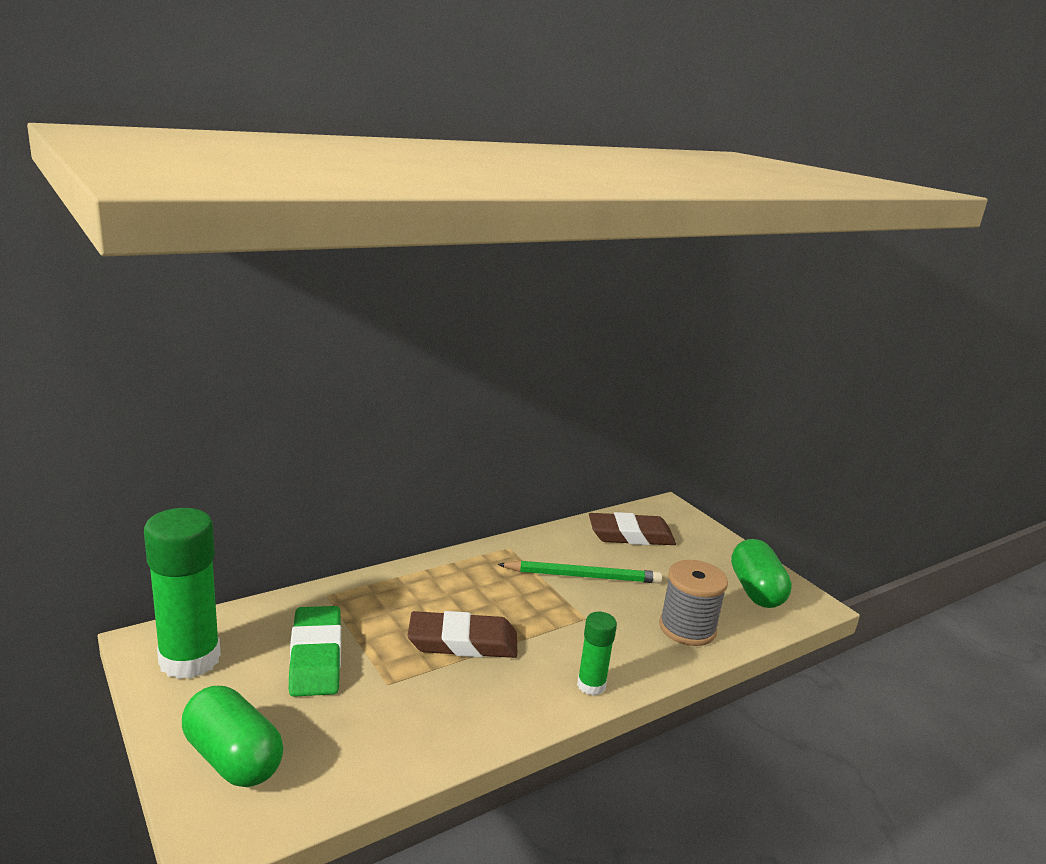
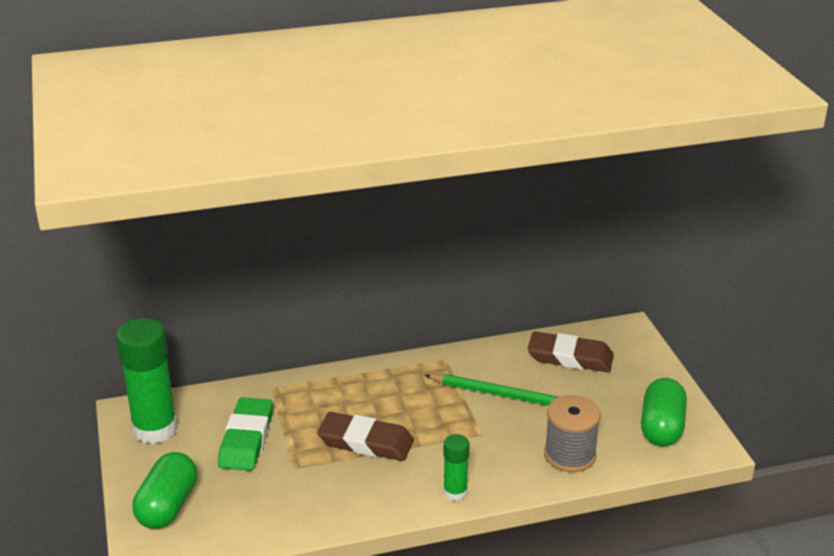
camera: 20 degrees right, 10 degrees up
(233, 758) = (168, 506): green capsule -> green capsule turned 45 degrees clockwise

